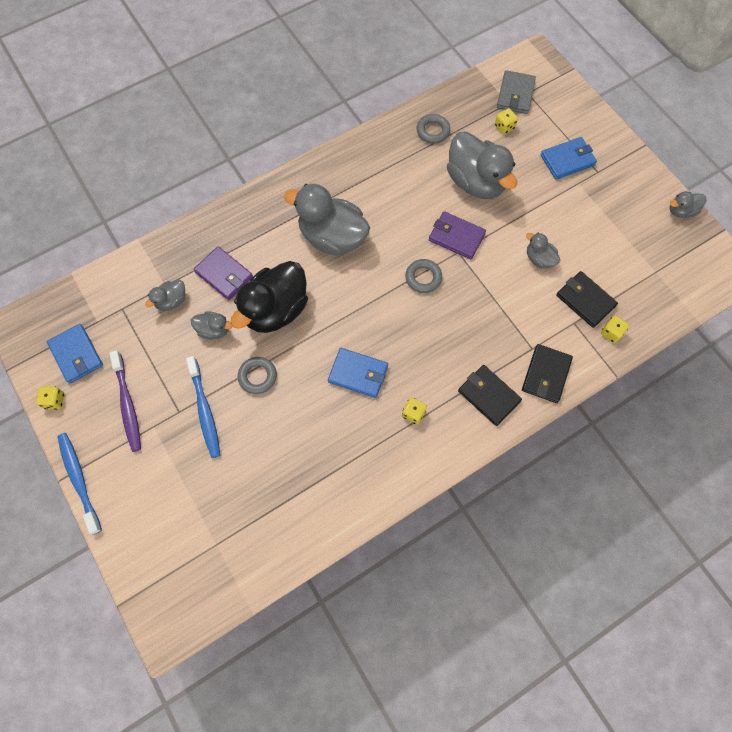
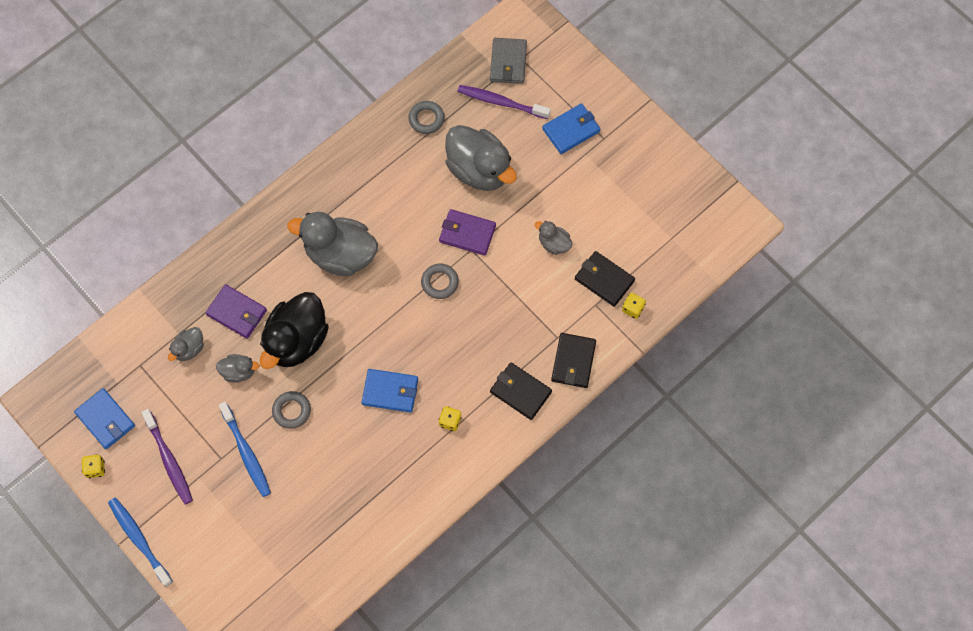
camera: 10 degrees left, 0 degrees up
(504, 127) = (501, 102): yellow dice -> purple toothbrush
(681, 211) = (692, 168): grey duck -> none

